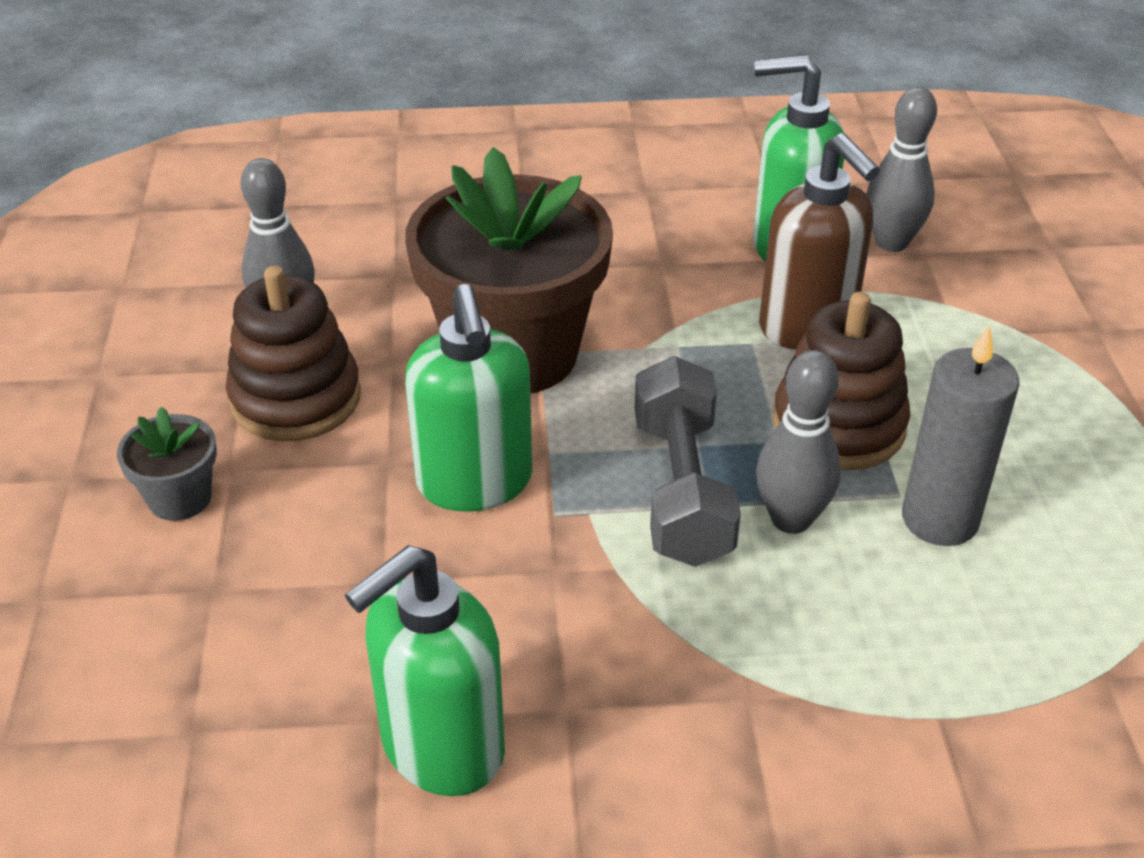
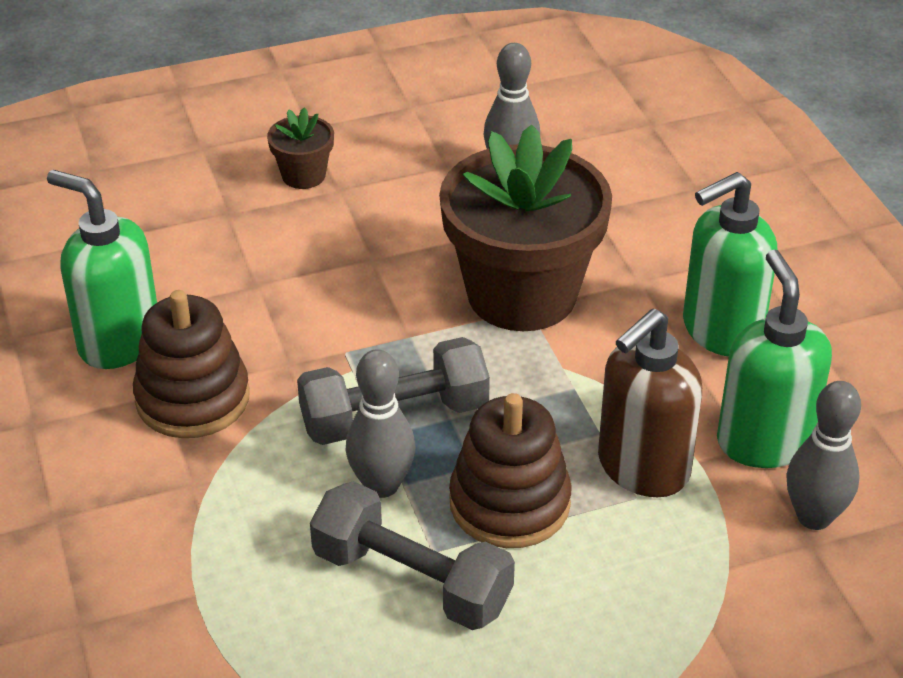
camera: 75 degrees right, 0 degrees up
(180, 498) = (303, 175): grey flower pot -> brown flower pot
(296, 398) = (422, 198): brown stacking toy -> brown stacking toy (193, 398)
(475, 483) = (364, 305): green soap dispenser -> green soap dispenser (720, 331)
(940, 519) = (412, 580): grey candle -> grey dumbbell

